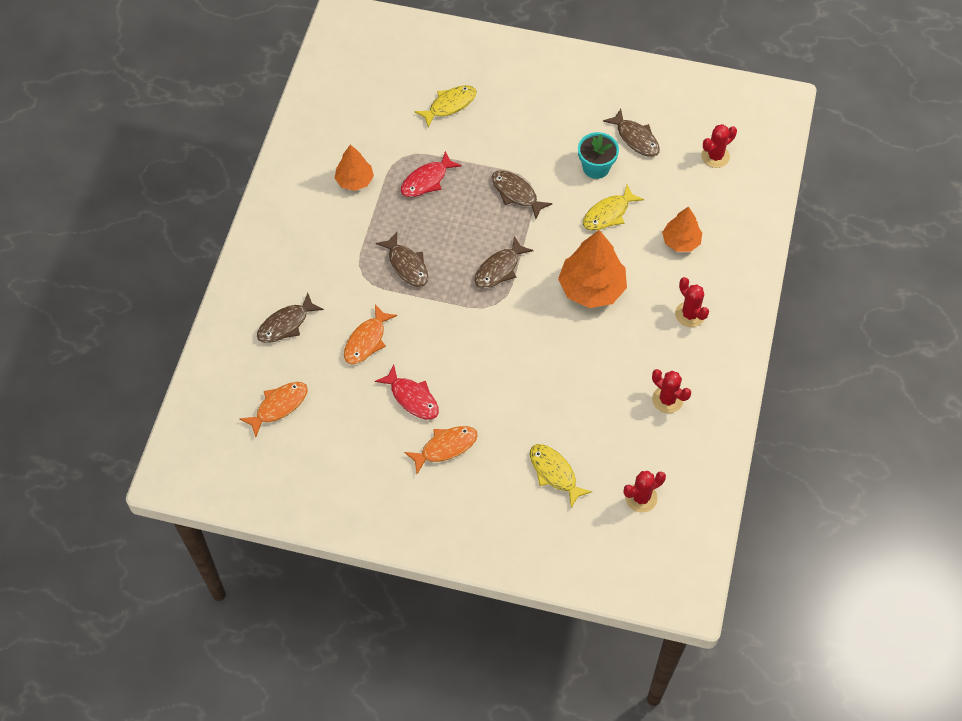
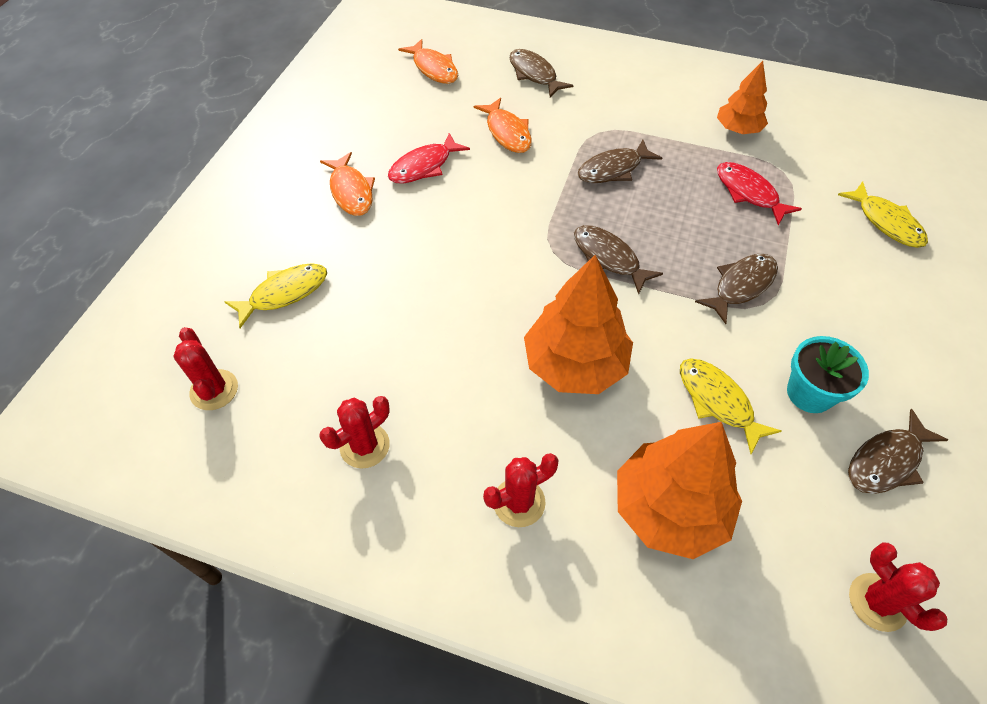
camera: 95 degrees right, 5 degrees down
(367, 340) = (507, 132): orange fish -> orange fish turned 150 degrees counterclockwise
(681, 241) = (670, 508): orange tree -> orange tree, size x1.68

